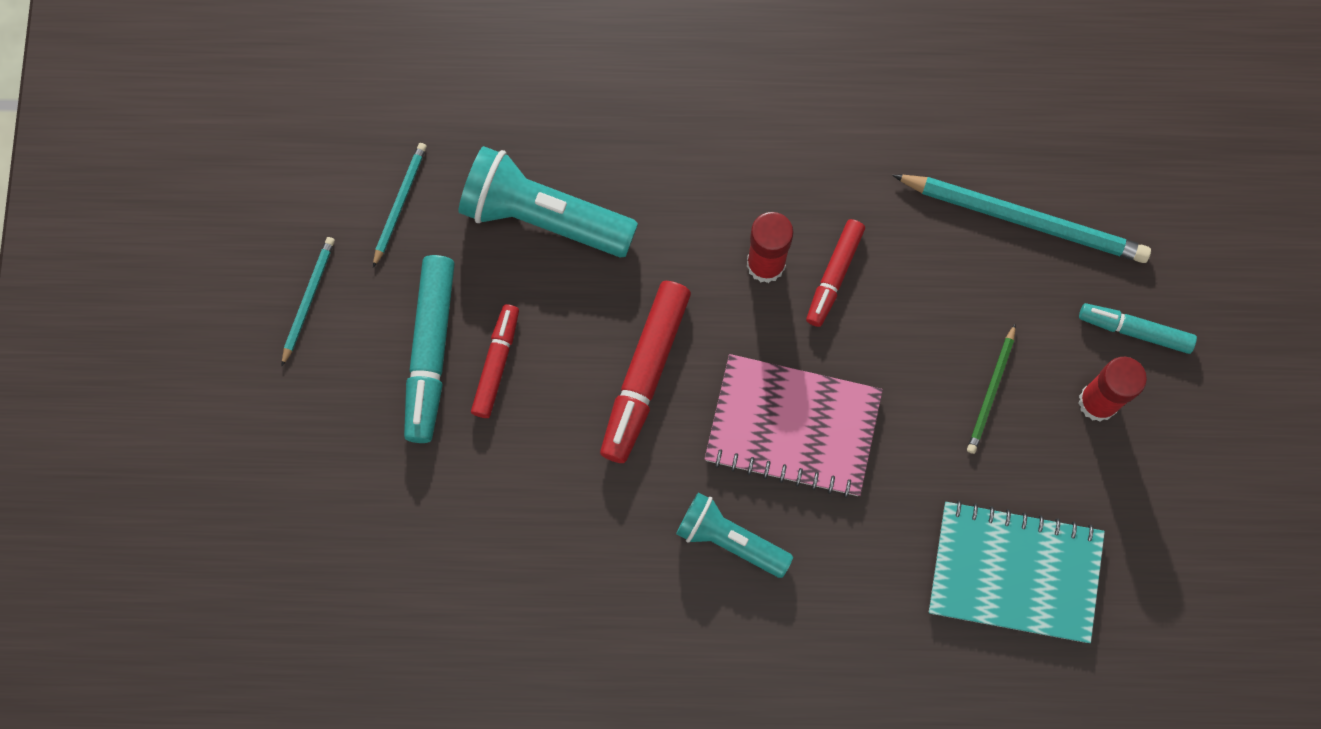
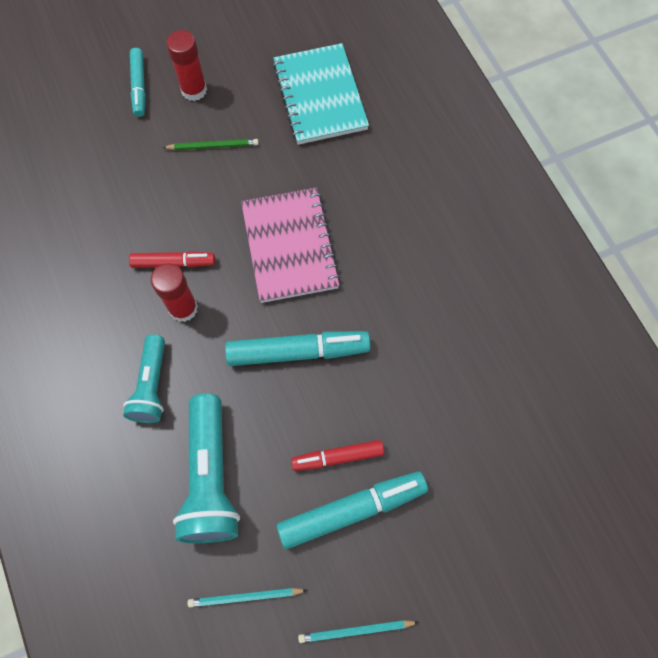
camera: 115 degrees left, 5 degrees down
(644, 375) = (298, 352): red marker -> turquoise marker
(730, 540) = (381, 253): turquoise flashlight -> turquoise flashlight (151, 386)
(1024, 219) = (87, 168): turquoise pencil -> none

